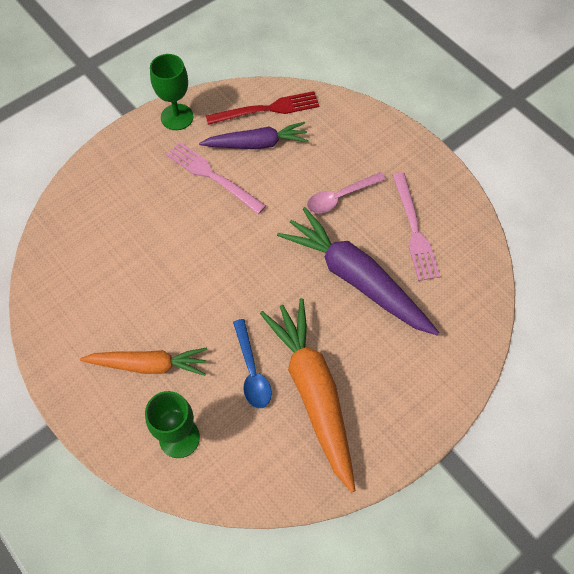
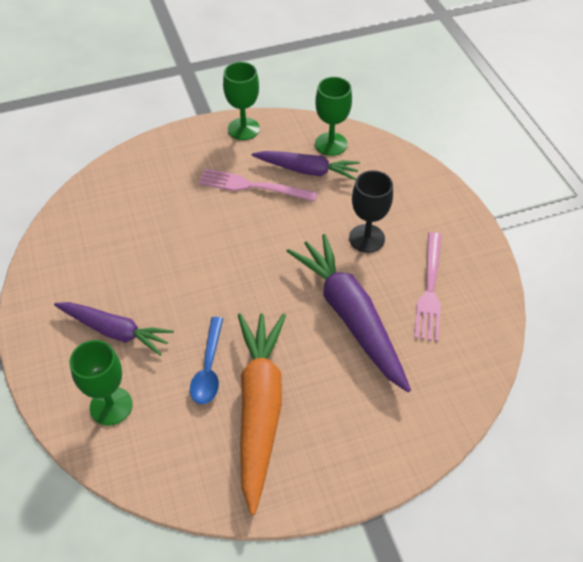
camera: 20 degrees right, 10 degrees down
(148, 365) = (115, 331): orange carrot -> purple carrot
(212, 176) = (252, 186): pink fork -> pink fork turned 45 degrees counterclockwise
(267, 109) = (331, 144): red fork -> green goblet
(339, 197) = (366, 238): pink spoon -> black goblet

